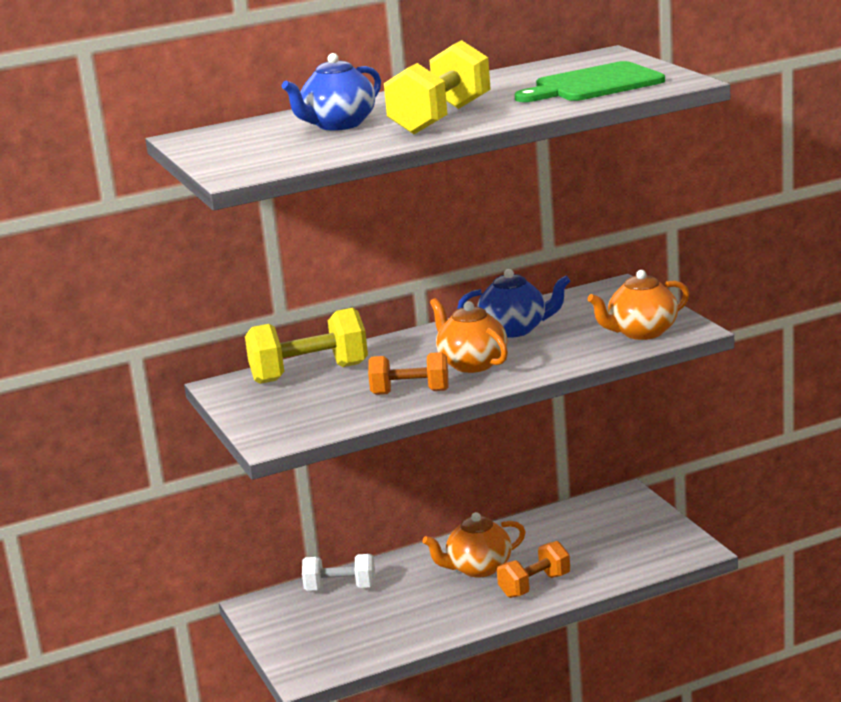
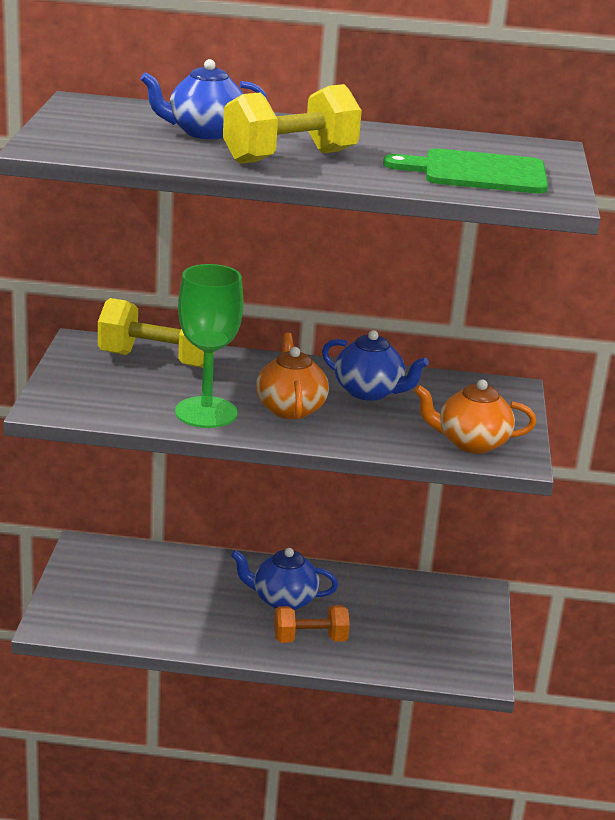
camera: 25 degrees right, 5 degrees up
(340, 588) = (160, 563): white dumbbell -> none
(410, 392) = (206, 412): orange dumbbell -> green goblet
(478, 568) = (283, 600): orange teapot -> blue teapot

